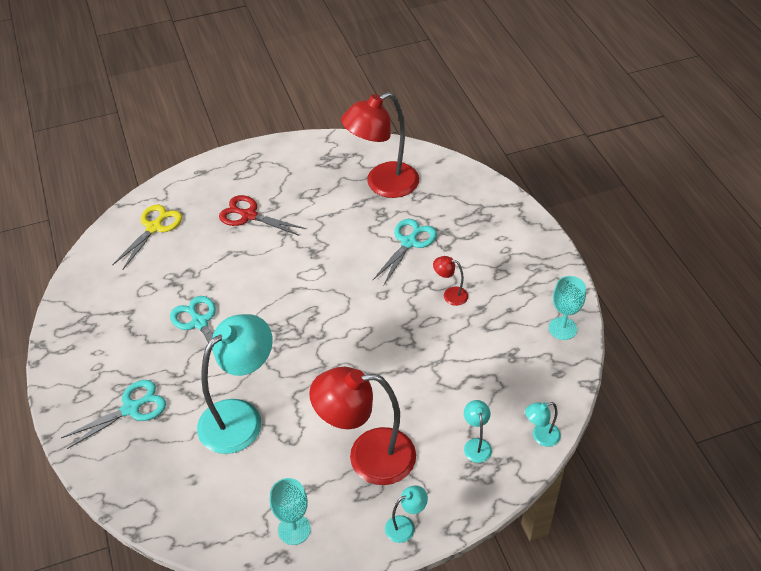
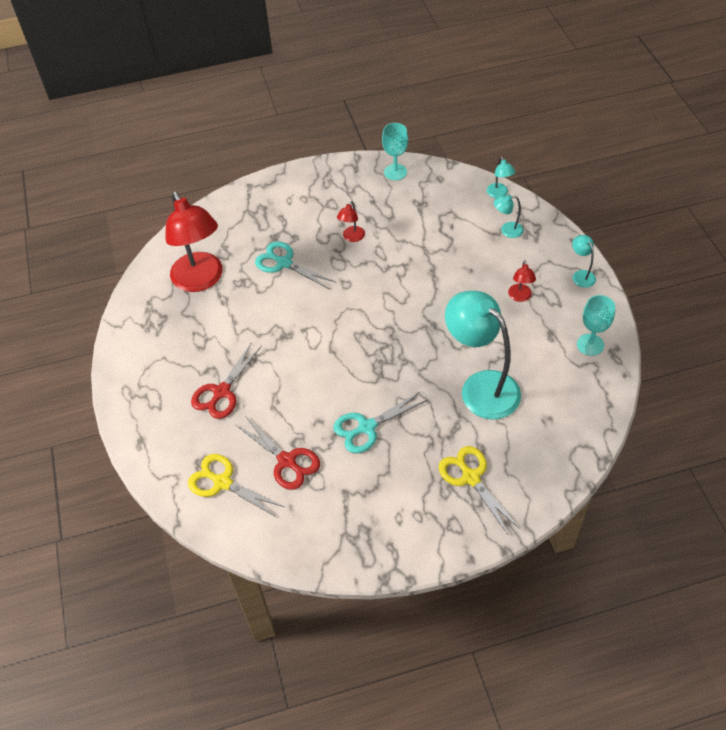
camera: 85 degrees left, 5 degrees up
(131, 408) = (471, 477): turquoise scissors -> yellow scissors
(169, 267) = (287, 461): none -> red scissors
(367, 457) = (520, 297): red lamp -> red lamp, size x0.43

